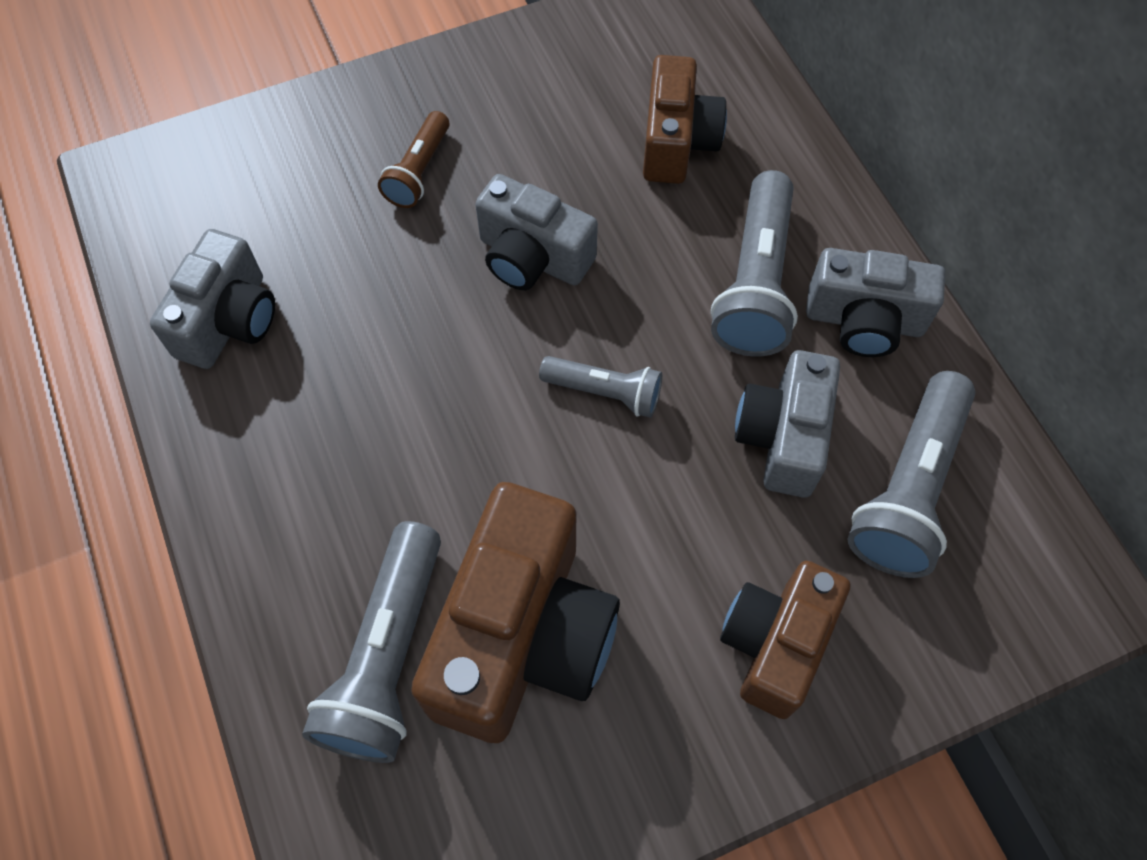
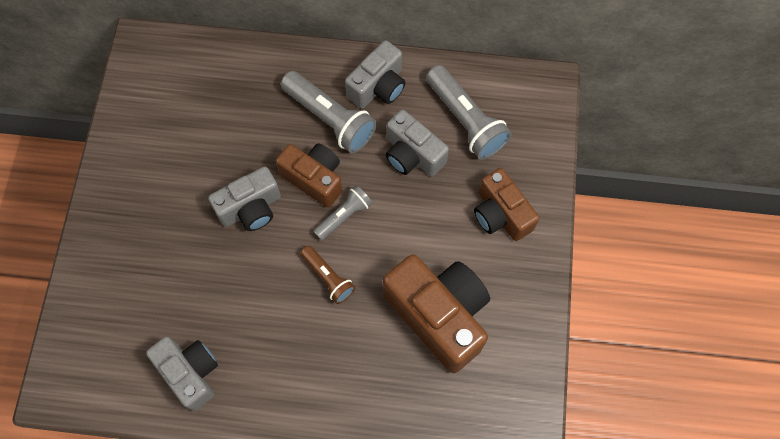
camera: 60 degrees left, 5 degrees up
(387, 656) = (415, 378): grey flashlight -> none
(418, 171) = (162, 235): brown flashlight -> brown flashlight (328, 278)
(677, 142) = (230, 106): brown camera -> brown camera (314, 179)

